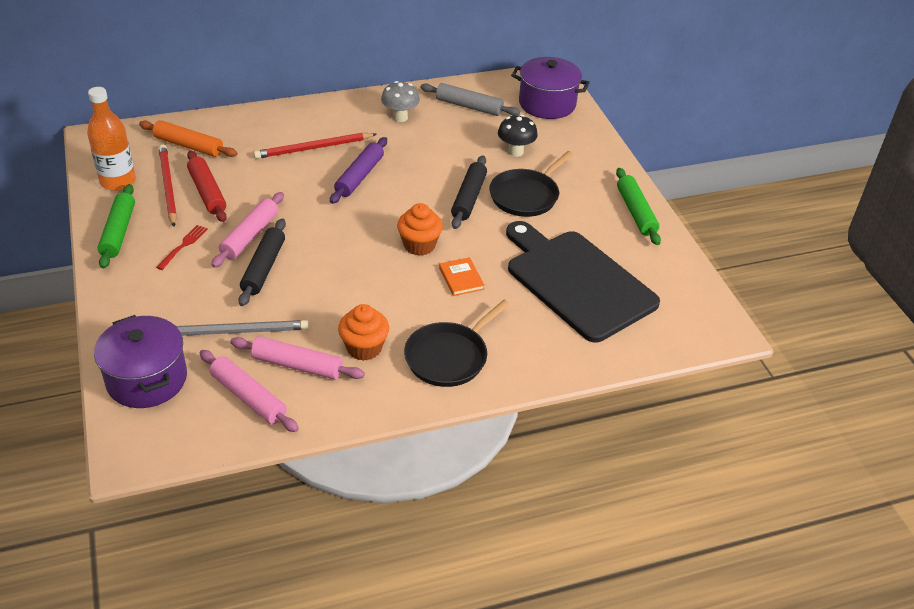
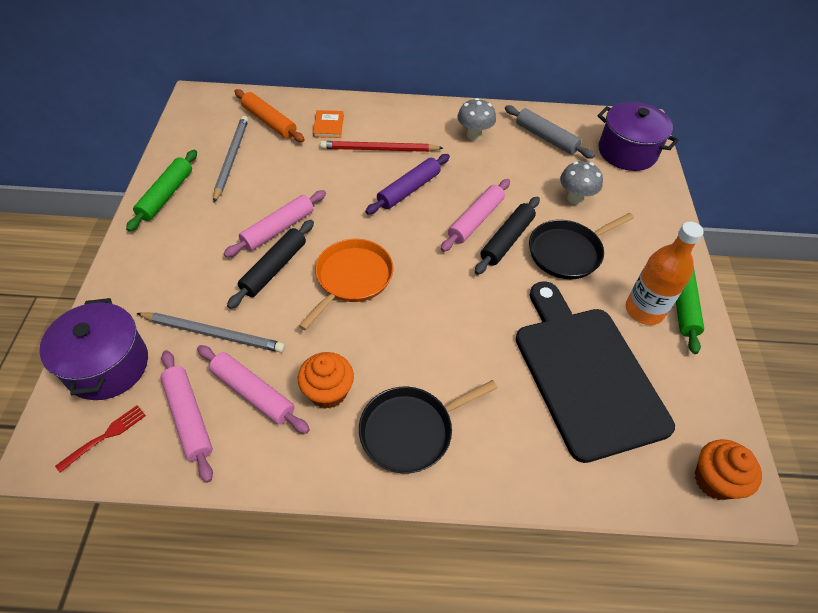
camera: 20 degrees right, 10 degrees up
(118, 181) = (192, 144): orange bottle -> orange bottle (644, 310)
(168, 186) = (231, 159): red pencil -> grey pencil
(183, 246) = (214, 224): red fork -> red fork (105, 436)
(207, 192) = (262, 173): red rolling pin -> none
(341, 259) = (351, 278): none -> orange pan
(419, 245) = (435, 282): orange cupcake -> orange cupcake (714, 480)
(434, 188) = (476, 220): none -> pink rolling pin
(461, 278) = (462, 334): orange book -> orange book (328, 126)
(515, 152) = (575, 198): black mushroom -> grey mushroom

